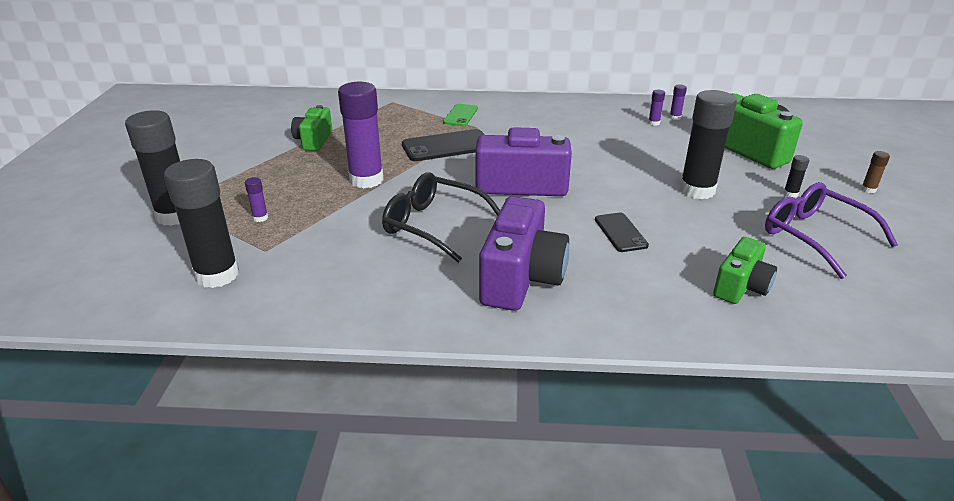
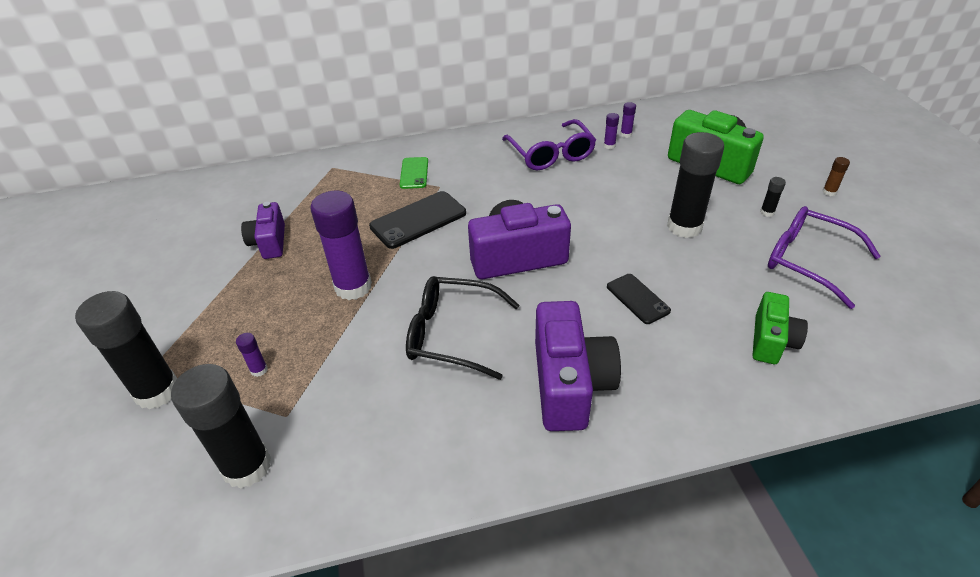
camera: 15 degrees left, 10 degrees up
(314, 140) = (269, 242): green camera -> purple camera
(593, 121) = (551, 154): none -> purple glasses

